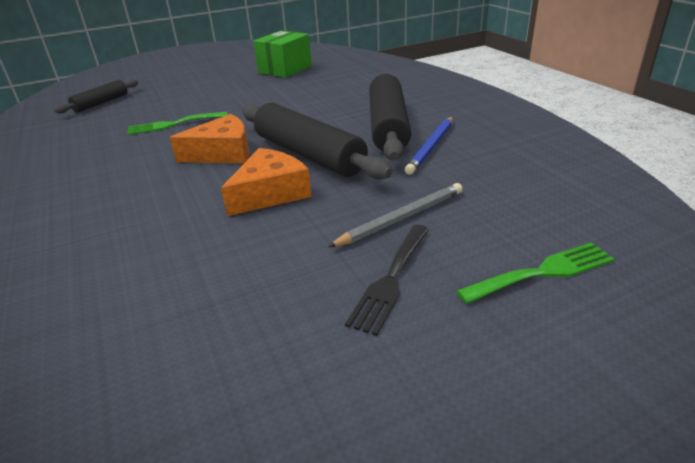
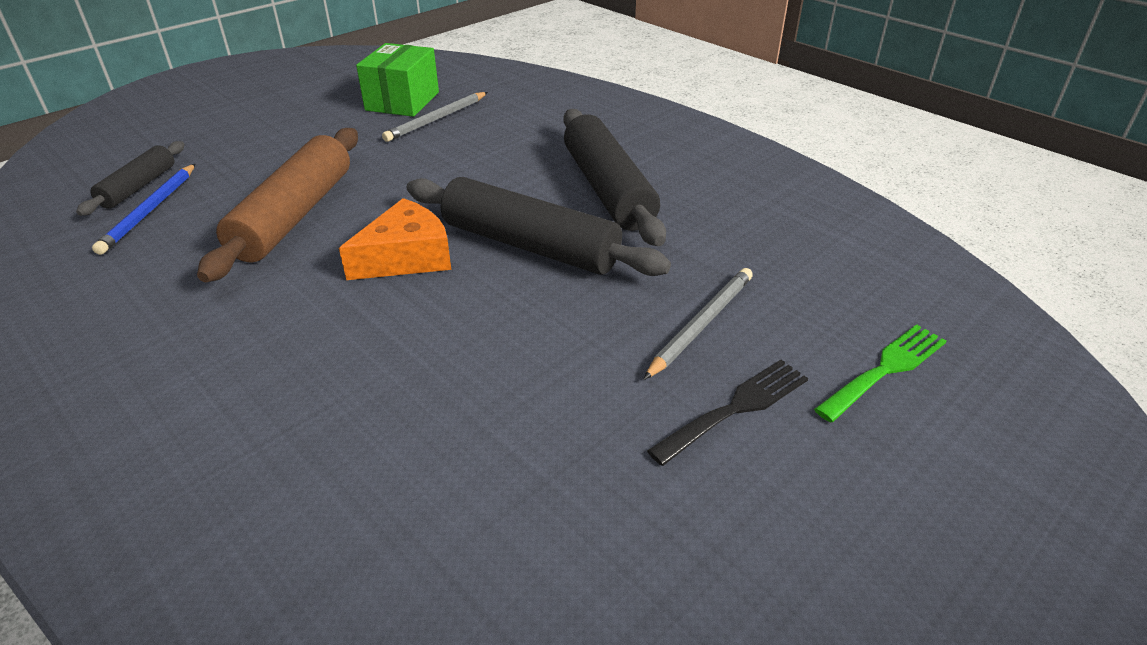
camera: 20 degrees left, 5 degrees up
(173, 124) = (294, 215): green fork -> brown rolling pin
(270, 193) = (516, 312): orange cheese -> none
(300, 80) = (437, 119): none -> grey pencil
(391, 279) = (736, 408): black fork -> black fork turned 135 degrees counterclockwise
(431, 147) = (679, 215): blue pencil -> blue pencil (150, 210)

